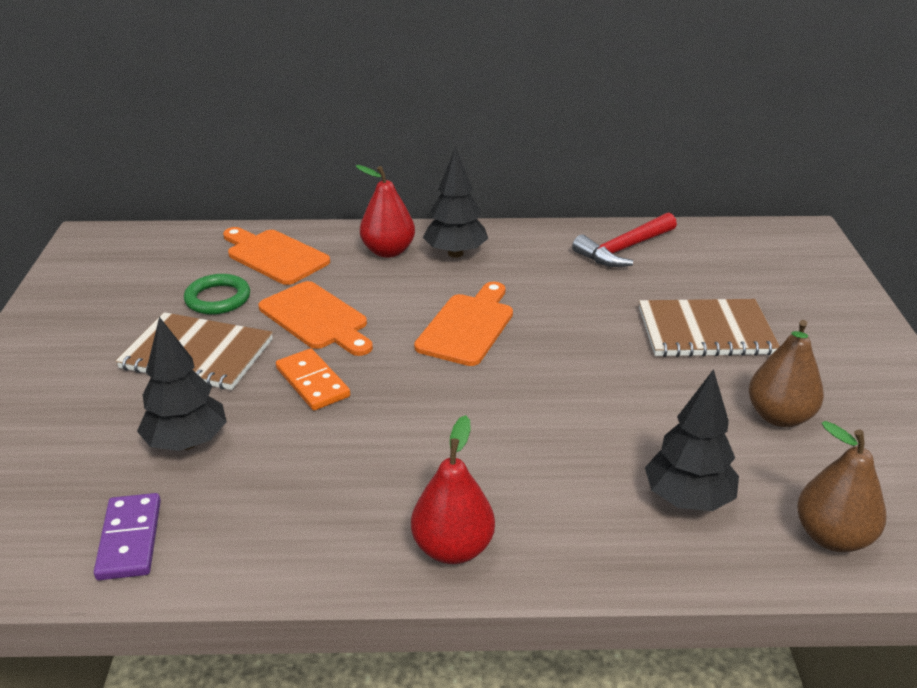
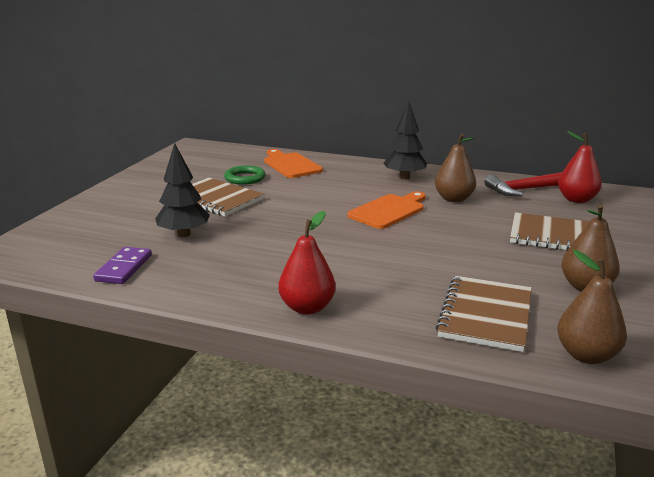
camera: 20 degrees right, 10 degrees down
(312, 382) = (274, 221): orange domino -> none
(317, 318) = (296, 194): orange cutting board -> none
(388, 251) = (361, 171): red pear -> red pear (576, 199)
(543, 285) = (453, 199): none -> brown pear
(688, 499) = (486, 315): black tree -> brown notebook

